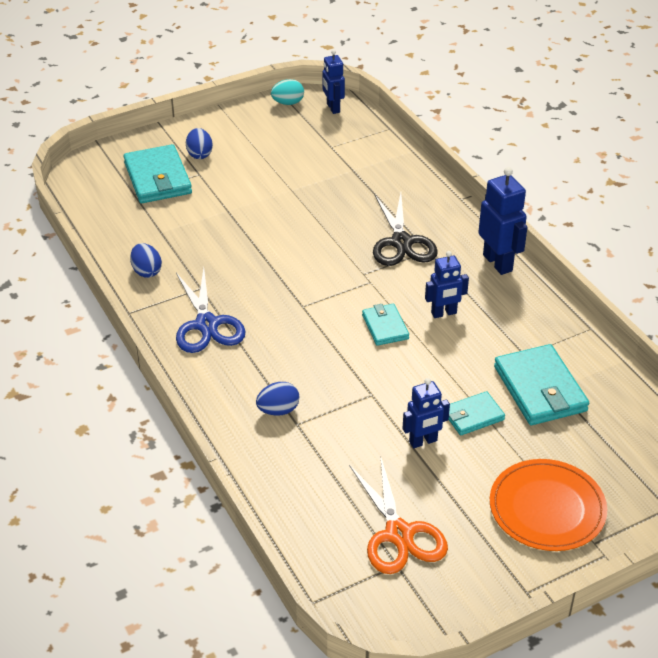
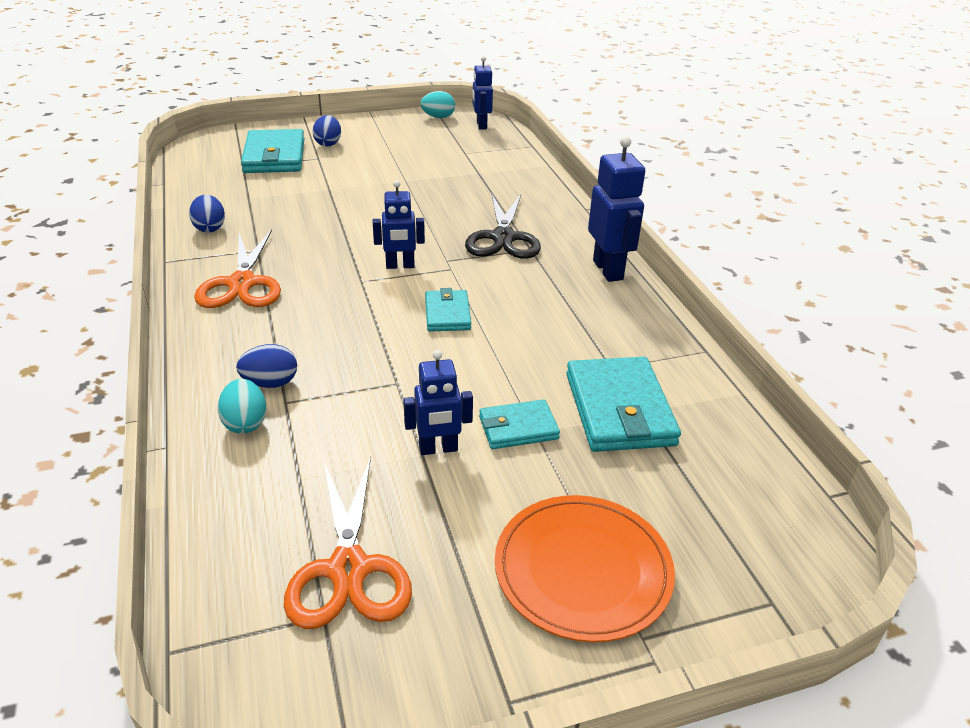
camera: 10 degrees right, 5 degrees down
(206, 325) = (241, 284): blue scissors -> orange scissors
(277, 445) = (245, 423): none -> turquoise egg
(444, 313) = (525, 310): blue robot -> blue robot (400, 266)

